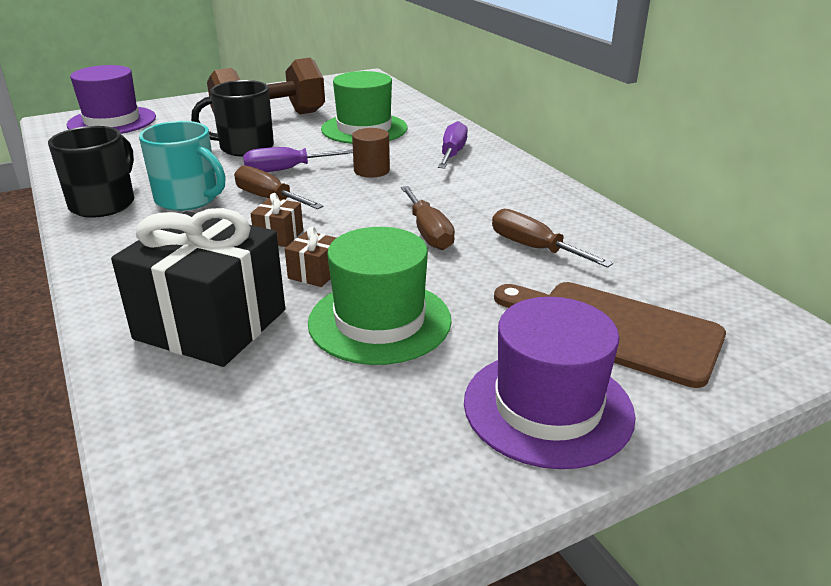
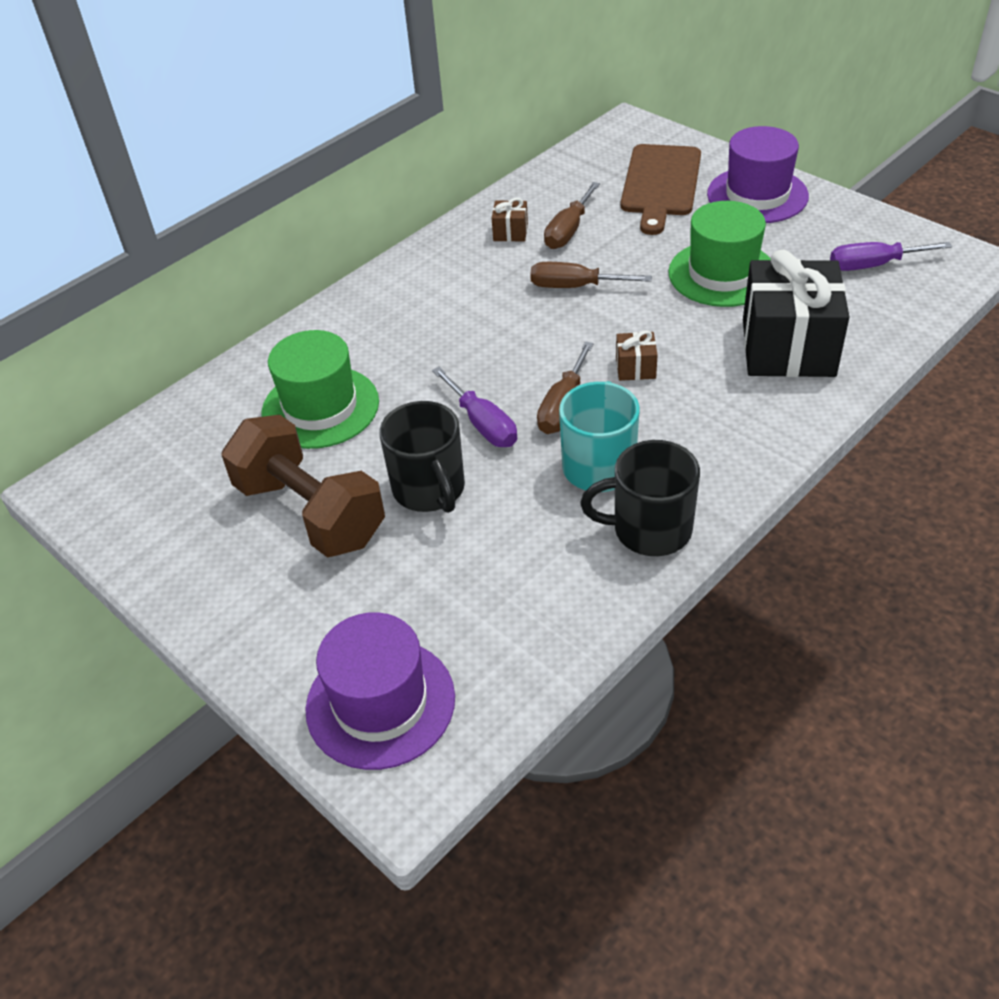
camera: 105 degrees left, 15 degrees up
(315, 273) = (682, 324): brown gift -> brown gift (510, 232)
(371, 170) = (454, 359): brown cylinder -> none
(428, 232) = (575, 286): brown screwdriver -> brown screwdriver turned 135 degrees counterclockwise
(452, 153) = (379, 317): purple screwdriver -> purple screwdriver (873, 265)

